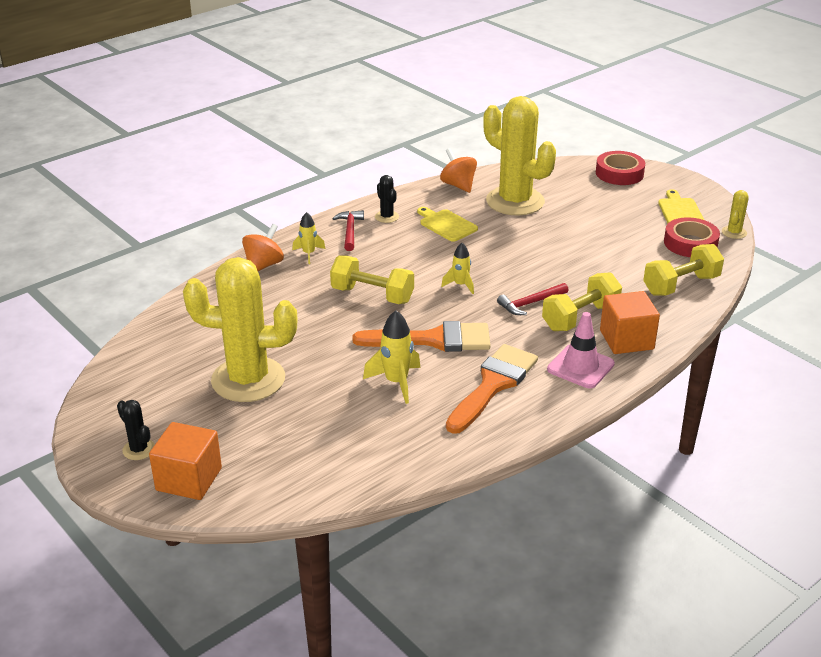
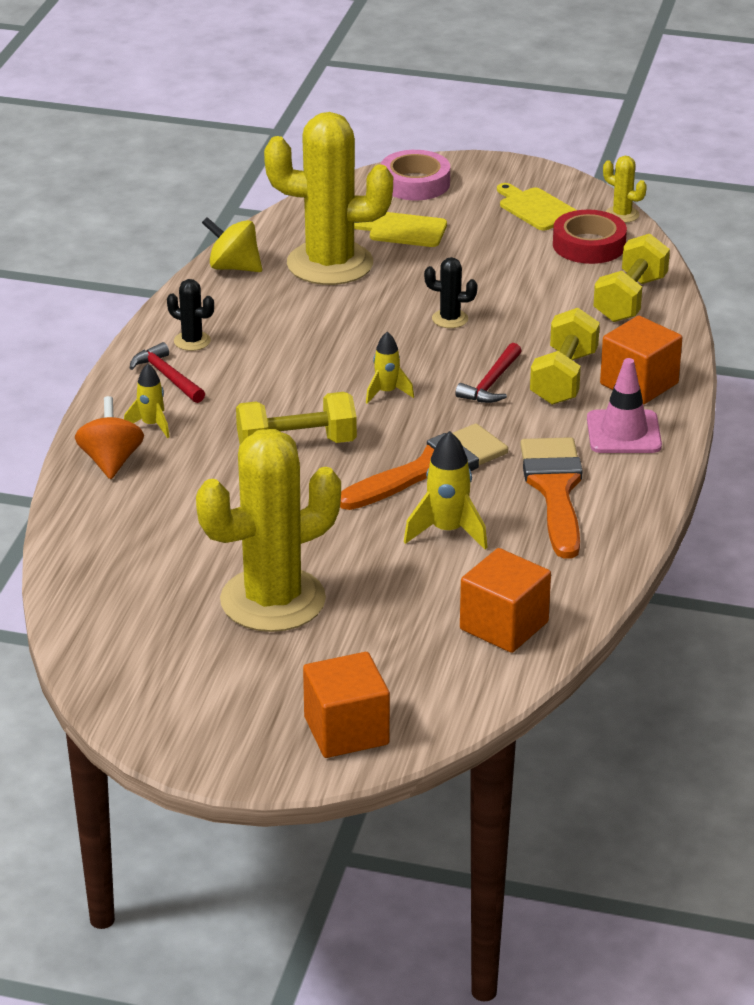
camera: 35 degrees left, 0 degrees up
(139, 449) = (245, 728): black cactus -> black cactus (450, 319)
(359, 457) = (504, 626): none -> orange cube
(446, 225) = (280, 324): yellow cutting board -> yellow cutting board (403, 230)
(458, 185) = (234, 267): orange spinning top -> yellow spinning top
(619, 173) = (415, 183): red tape -> pink tape
(734, 232) = (622, 214): yellow cactus -> yellow cactus turned 45 degrees counterclockwise

